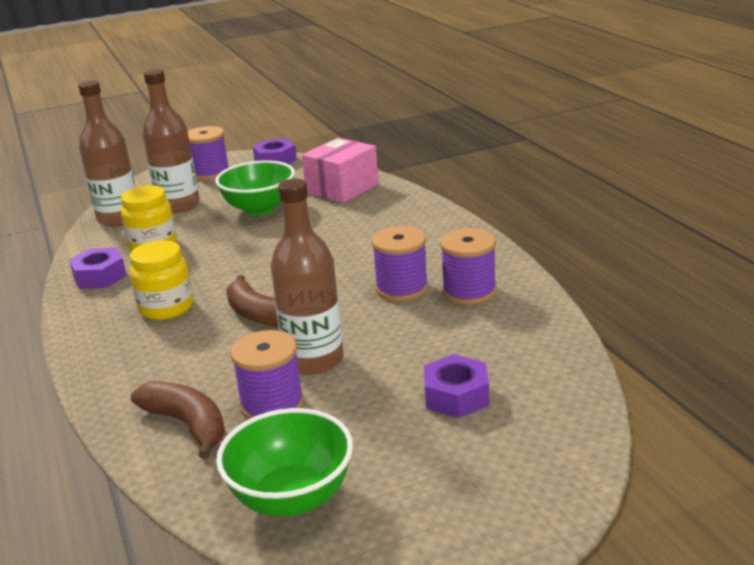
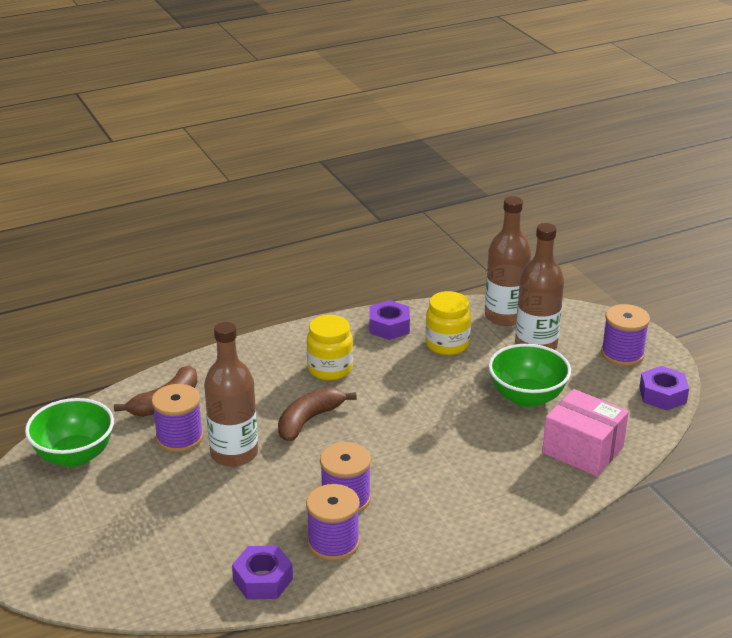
camera: 85 degrees right, 5 degrees up
(456, 396) = (166, 531): purple nut -> purple nut (263, 580)

